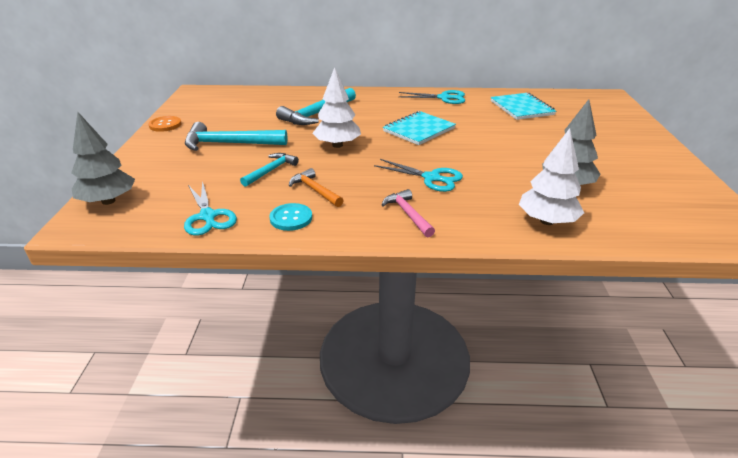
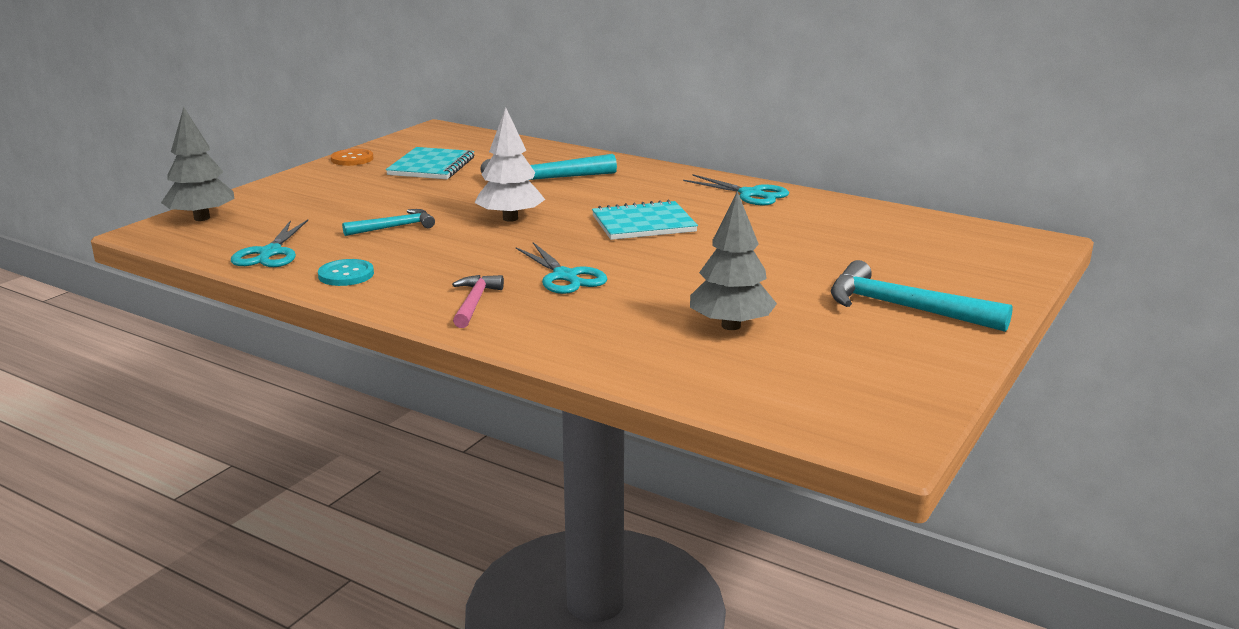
camera: 30 degrees right, 10 degrees down
(229, 144) = (391, 192): turquoise hammer -> turquoise hammer (904, 308)
(315, 190) = (411, 256): orange hammer -> none
(521, 108) = (848, 228): turquoise notebook -> turquoise notebook (431, 166)
(547, 221) = (629, 352): white tree -> none

